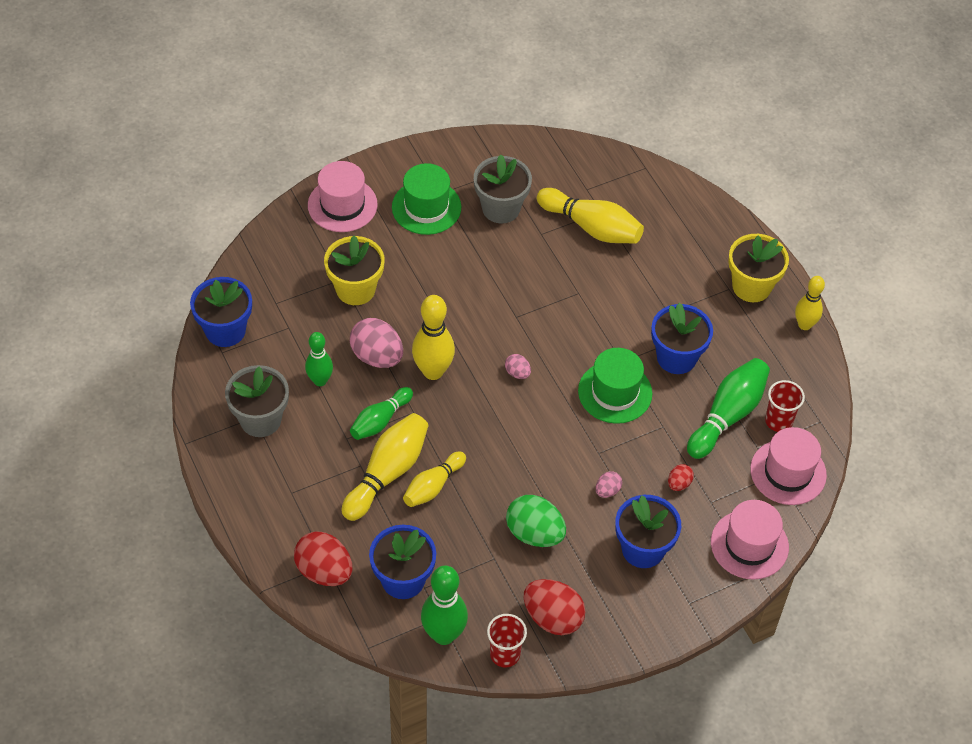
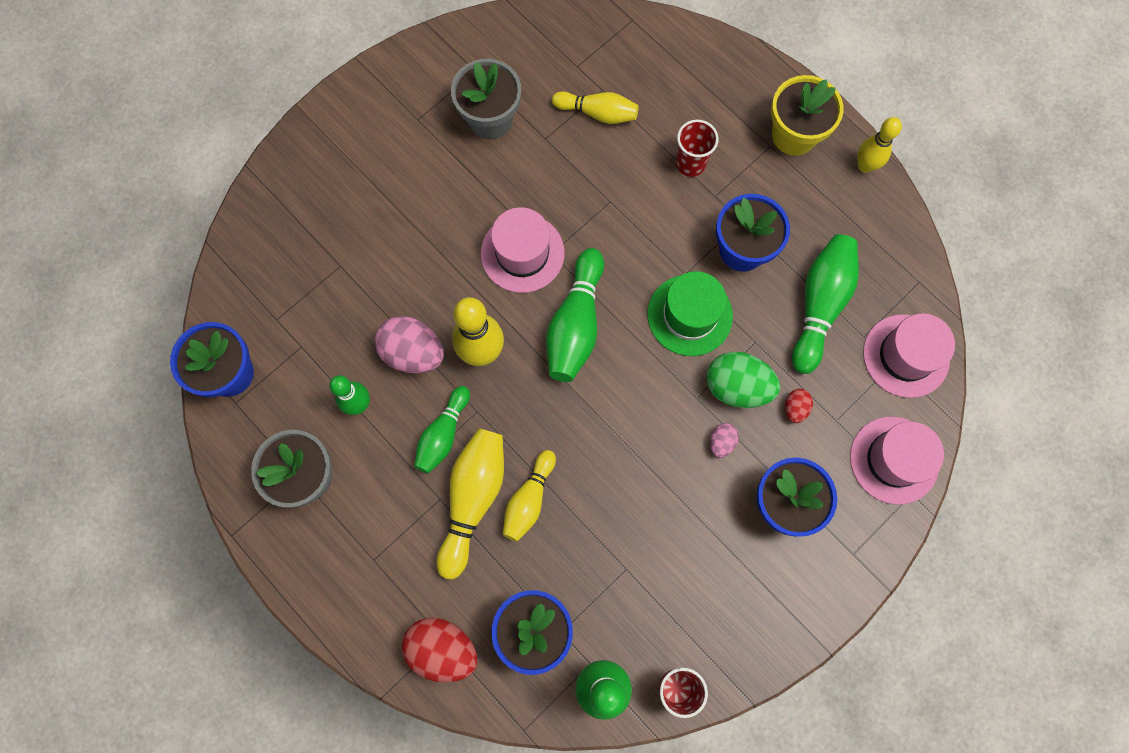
camera: 15 degrees left, 20 degrees up
(342, 205) = (311, 168): pink hat -> pink hat (522, 253)
(355, 289) = (361, 273): yellow flower pot -> none
(426, 207) = (407, 143): green hat -> none
(517, 373) = (576, 324): pink egg -> green bowling pin
(534, 533) = (659, 523): green egg -> green egg (737, 387)
(553, 617) = (713, 623): red egg -> none
(591, 227) = (597, 113): yellow bowling pin -> yellow bowling pin, size x0.65
(778, 421) = (876, 295): red cup -> red cup (690, 163)

